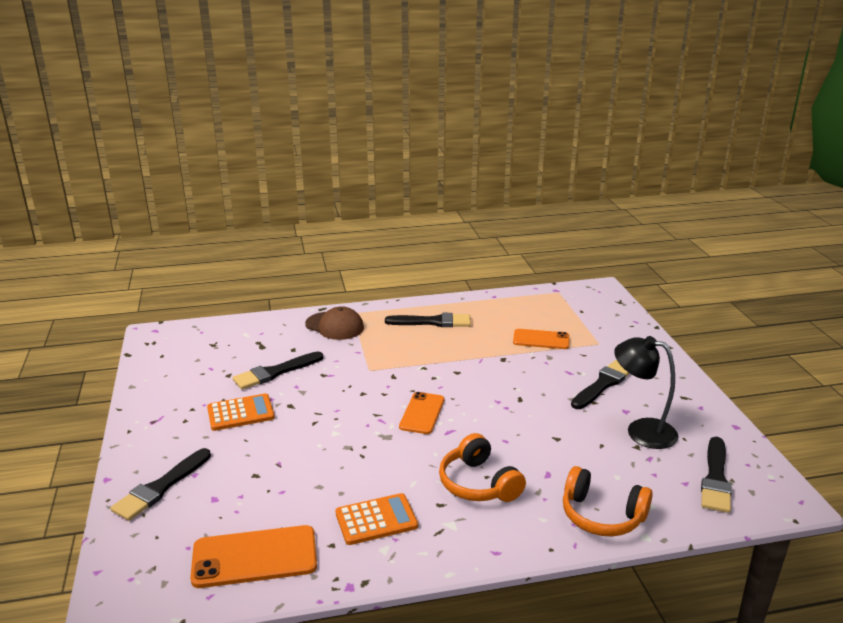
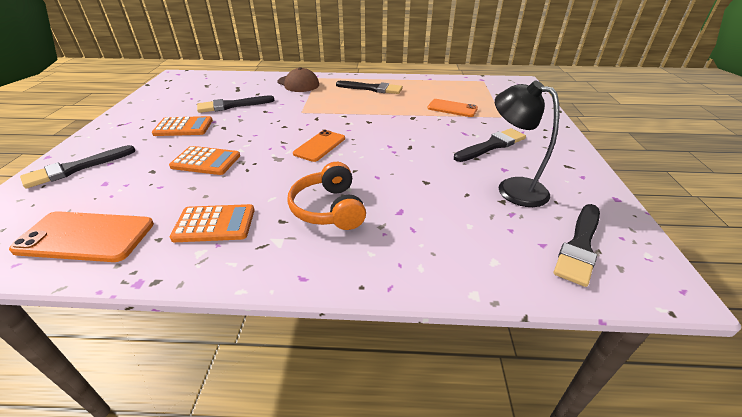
camera: 15 degrees right, 10 degrees up
(307, 453) = (206, 161): none -> orange calculator
(601, 515) = (435, 262): orange headphones -> none

